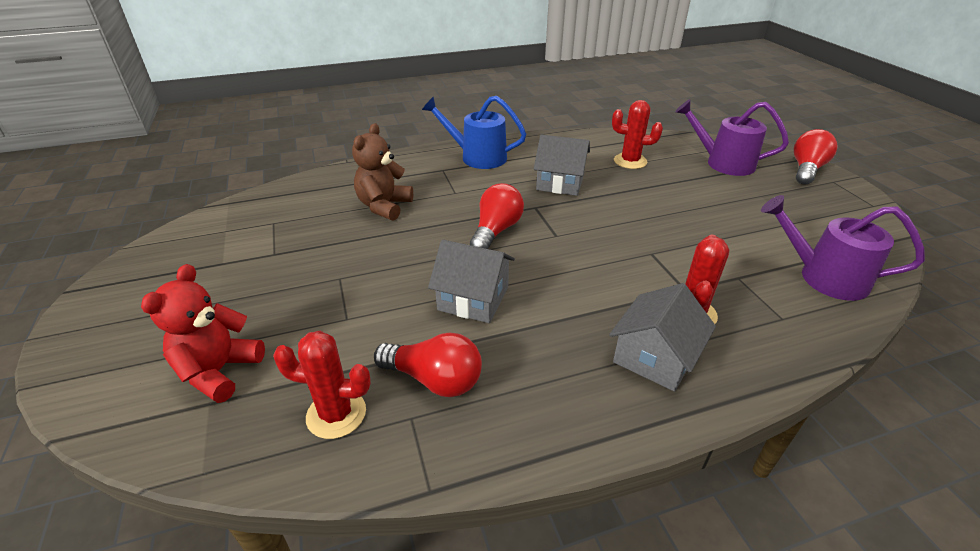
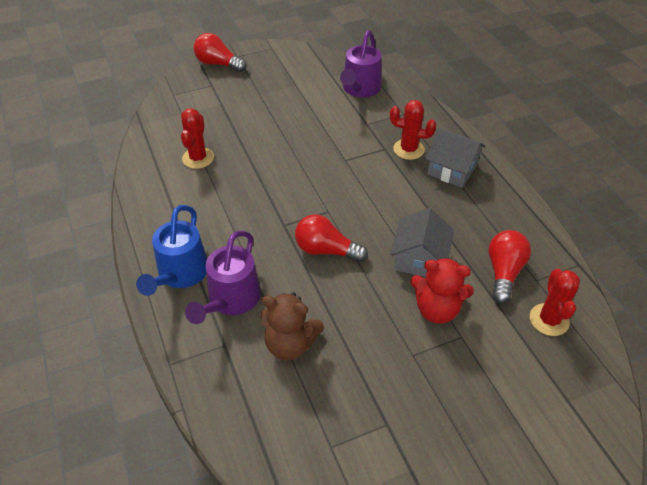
camera: 95 degrees left, 10 degrees up
(219, 371) = (540, 407): red teddy bear -> red teddy bear (437, 309)
(560, 182) = (239, 207): grey house -> none
(723, 163) = (204, 103): purple watering can -> purple watering can (230, 300)

